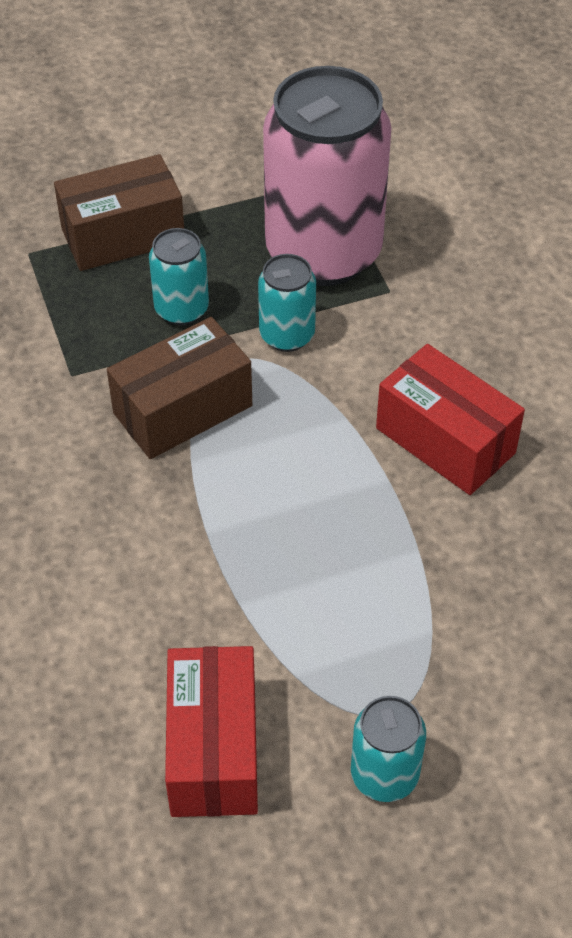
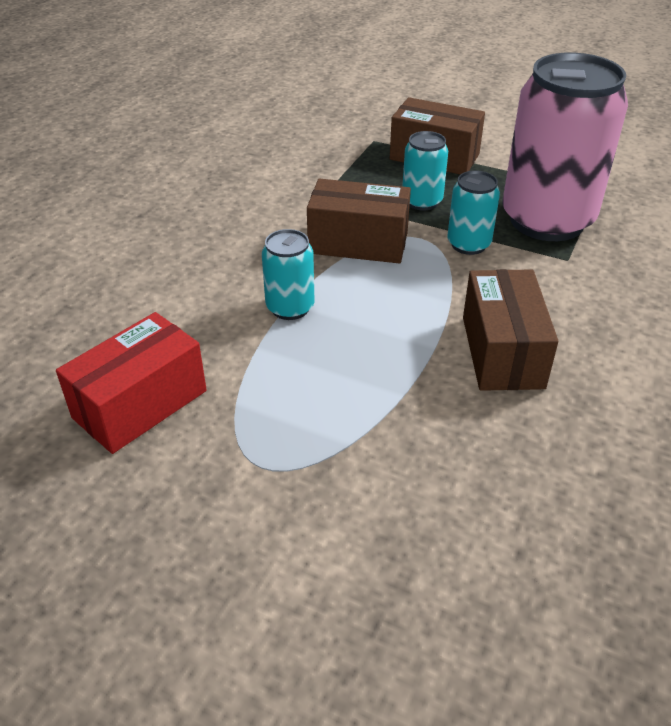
camera: 45 degrees right, 10 degrees down
(384, 775) = (209, 496): turquoise can -> turquoise can (290, 307)
(445, 440) = (502, 352): red box -> brown box

